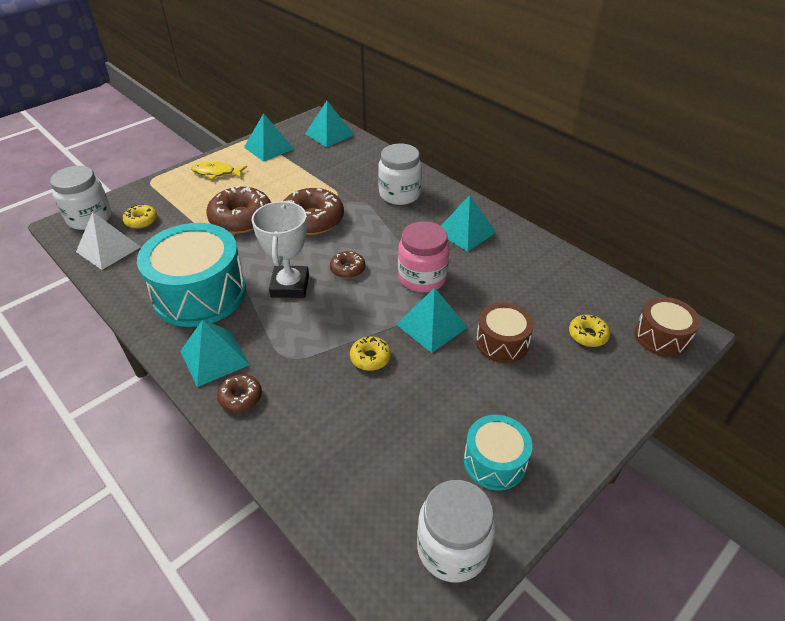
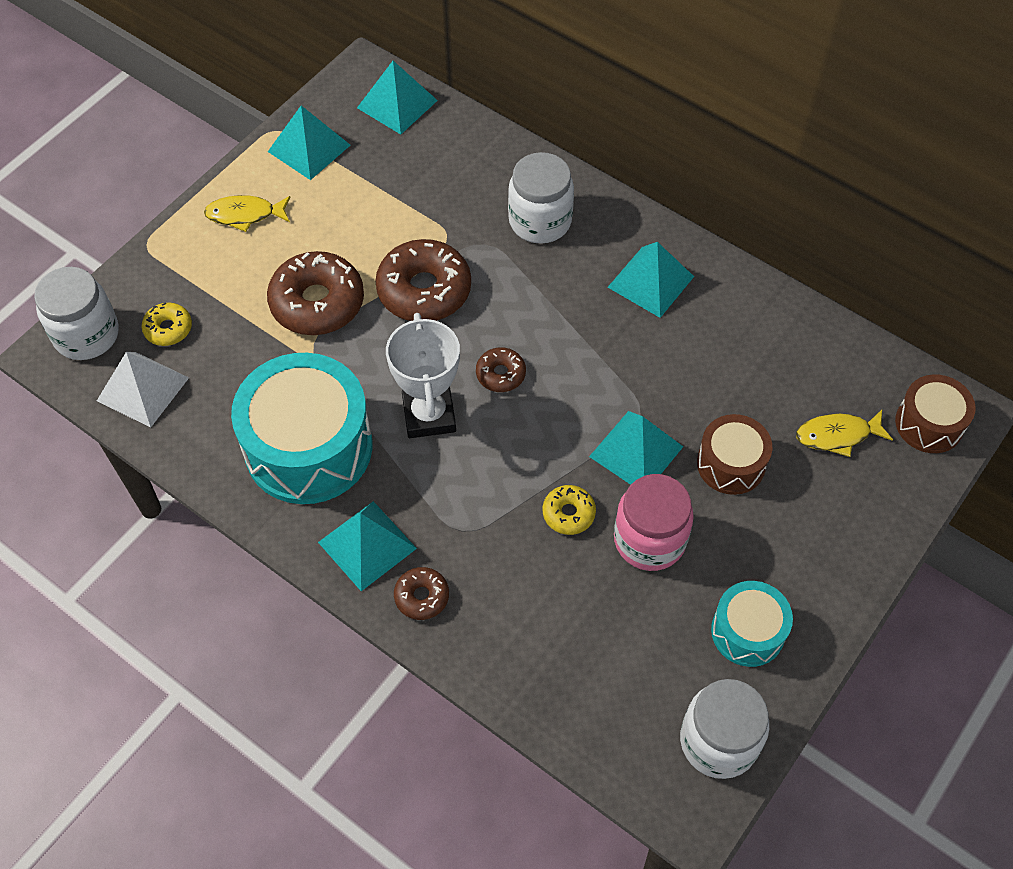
camera: 10 degrees left, 15 degrees up
(422, 278) = (607, 374): pink jar -> pink jar (649, 540)
(587, 335) = (837, 435): yellow donut -> yellow fish

